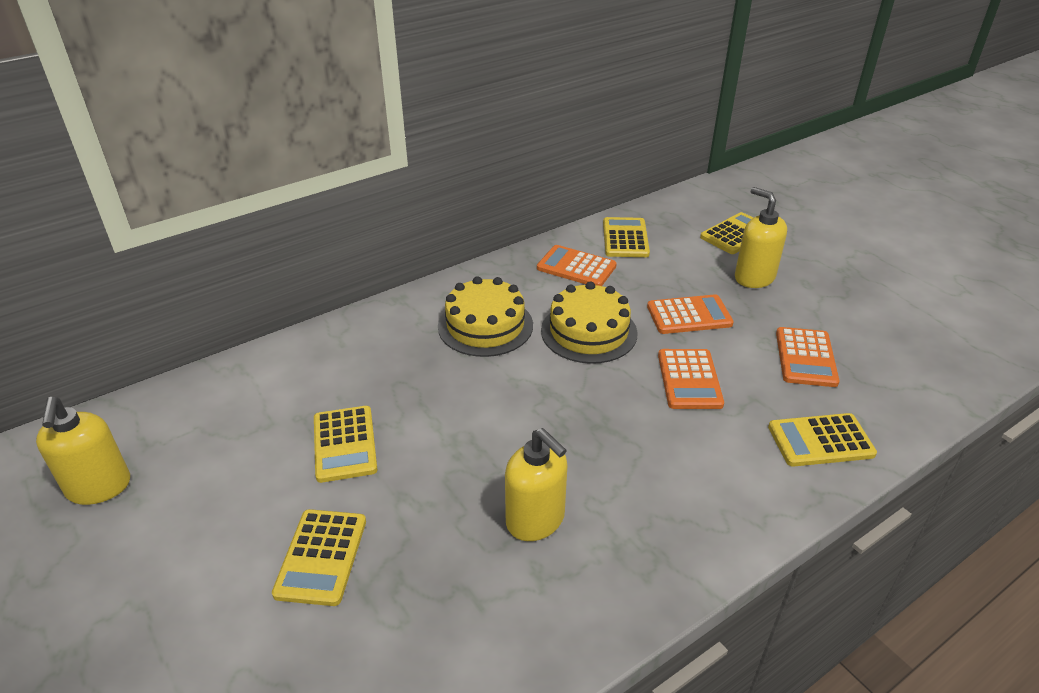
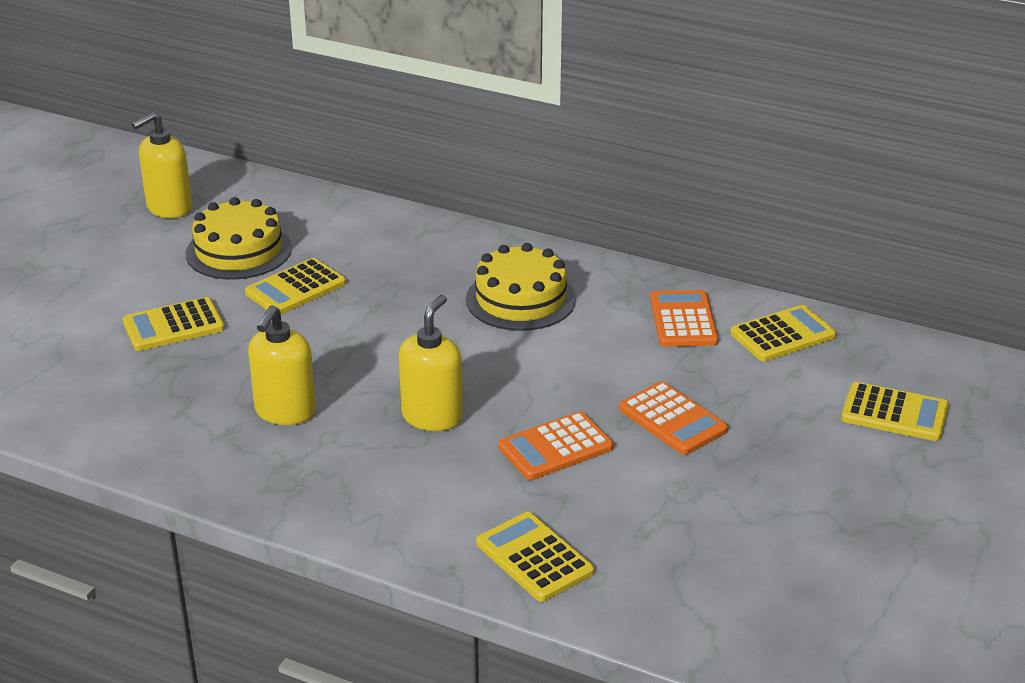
camera: 60 degrees right, 5 degrees down
(589, 332) = (573, 362): yellow cake -> yellow cake (238, 251)
(754, 277) = (806, 449): yellow soap dispenser -> yellow soap dispenser (432, 416)
(805, 357) = (676, 521): orange calculator -> none

